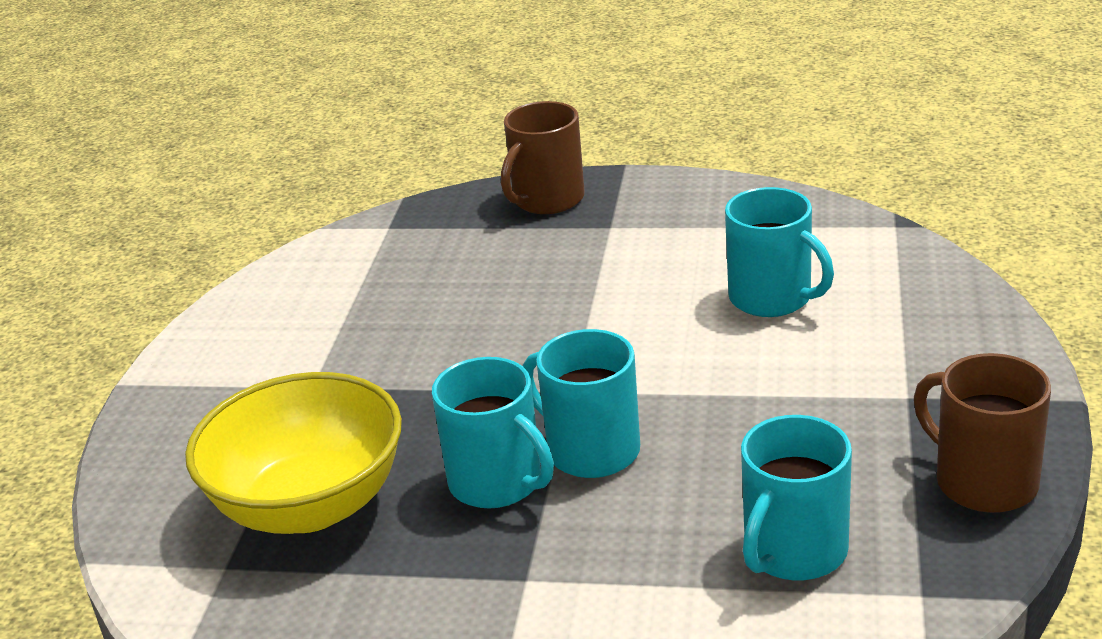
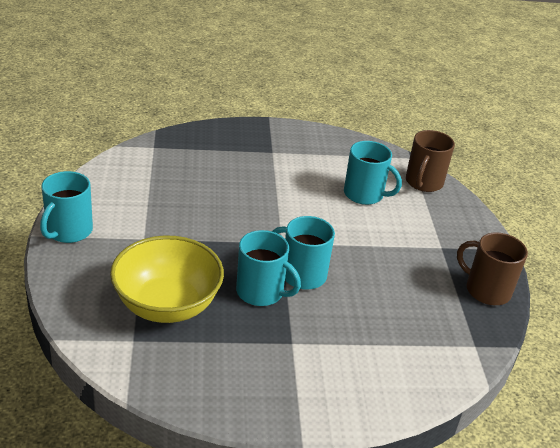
camera: 20 degrees left, 5 degrees up
(547, 200) = (234, 135): brown mug -> brown mug (423, 182)
(793, 552) = (413, 326): turquoise mug -> turquoise mug (68, 231)

